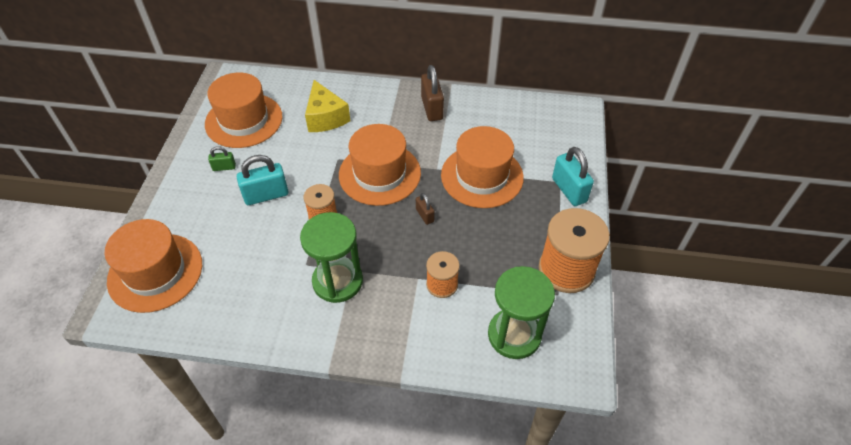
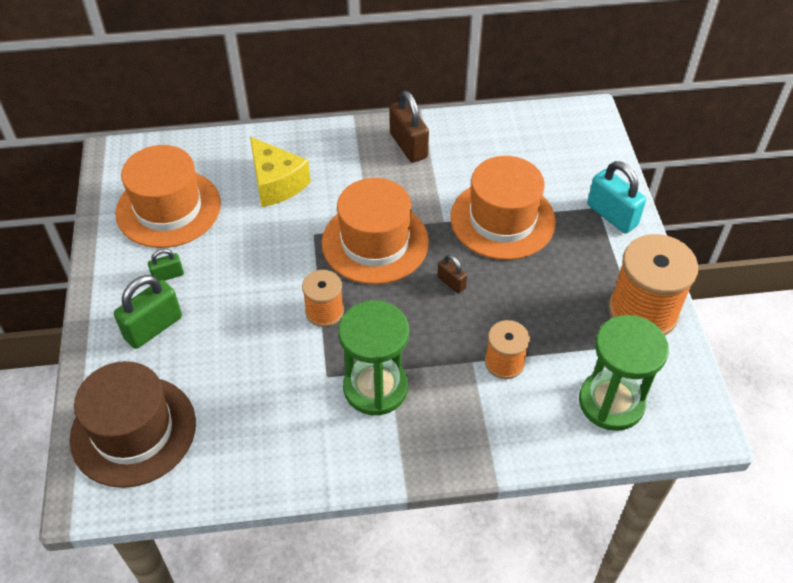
camera: 15 degrees left, 0 degrees up
(155, 272) = (133, 431): orange hat -> brown hat
(199, 202) = (153, 327): none -> green padlock
(266, 195) = (239, 300): turquoise padlock -> none

